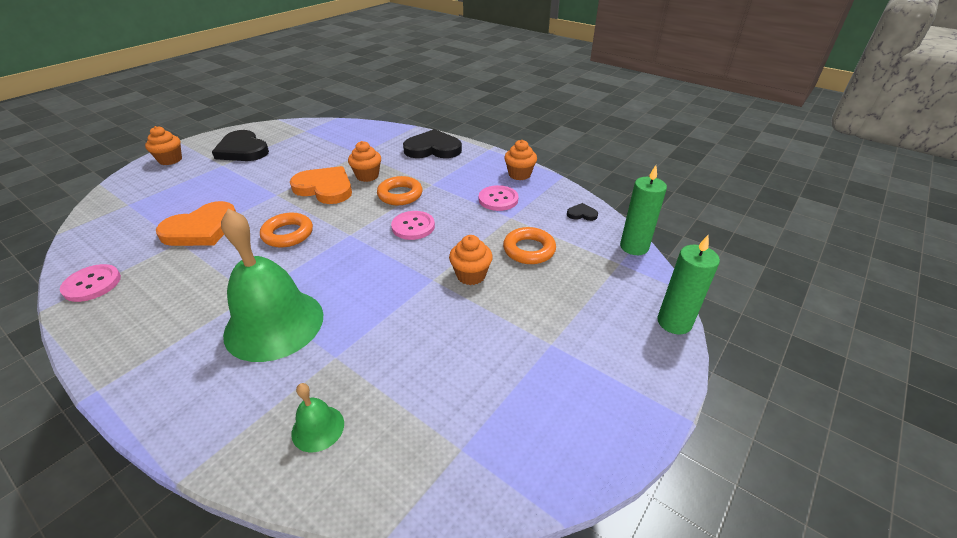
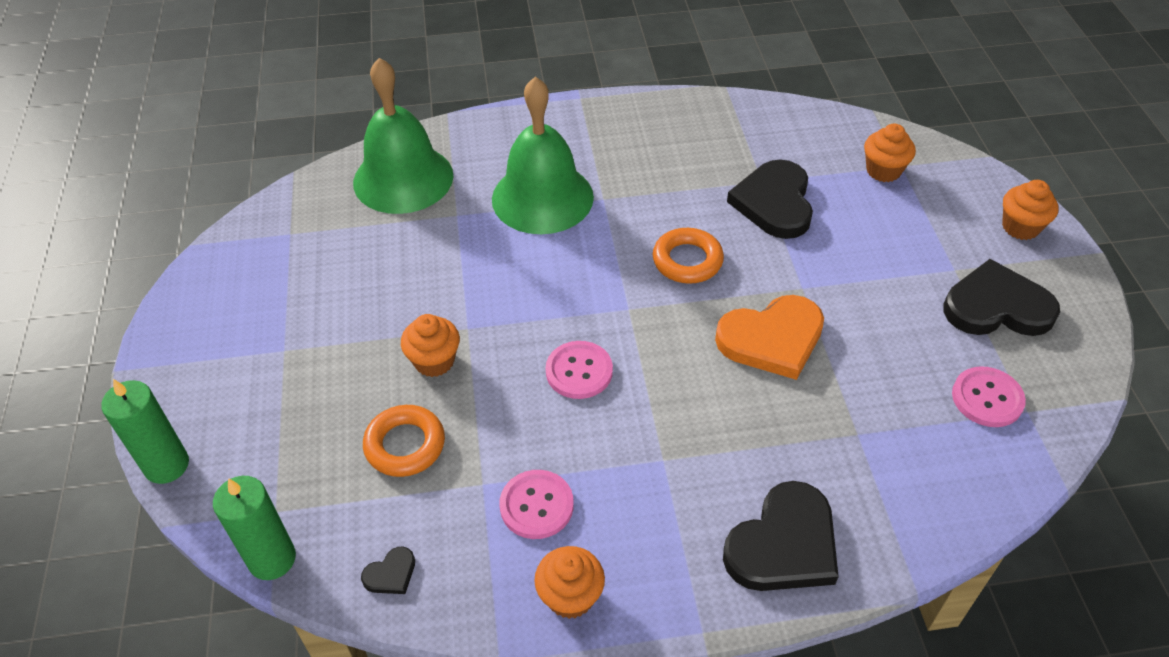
camera: 135 degrees right, 10 degrees up
(92, 284) = (738, 116): pink button -> pink button (987, 398)
(201, 229) = (774, 203): orange heart -> black heart
(318, 428) = (403, 178): green bell -> green bell, size x2.27
(367, 176) = (765, 401): orange cupcake -> orange cupcake (883, 170)
(400, 195) = (670, 405): orange ring -> none

